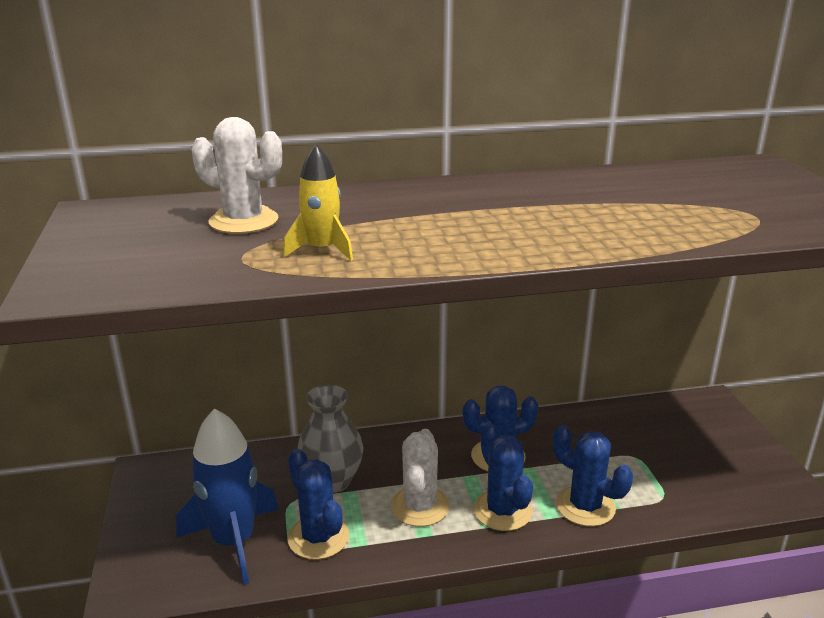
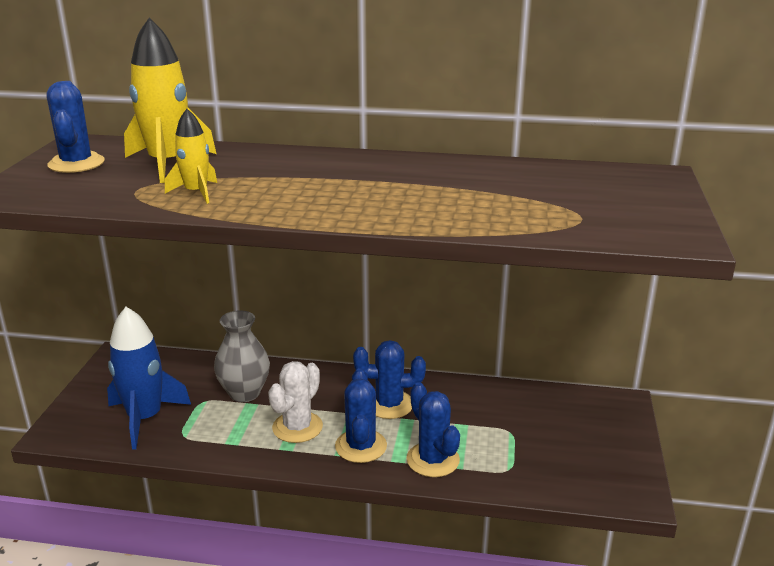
camera: 20 degrees right, 0 degrees up
(244, 221) = (168, 164): white cactus -> yellow rocket
(318, 537) = (206, 430): blue cactus -> blue cactus (76, 163)

